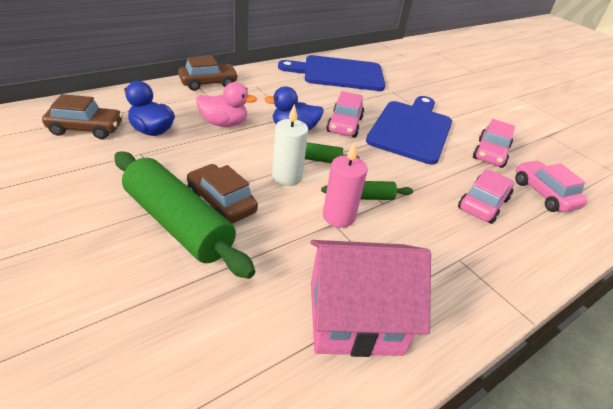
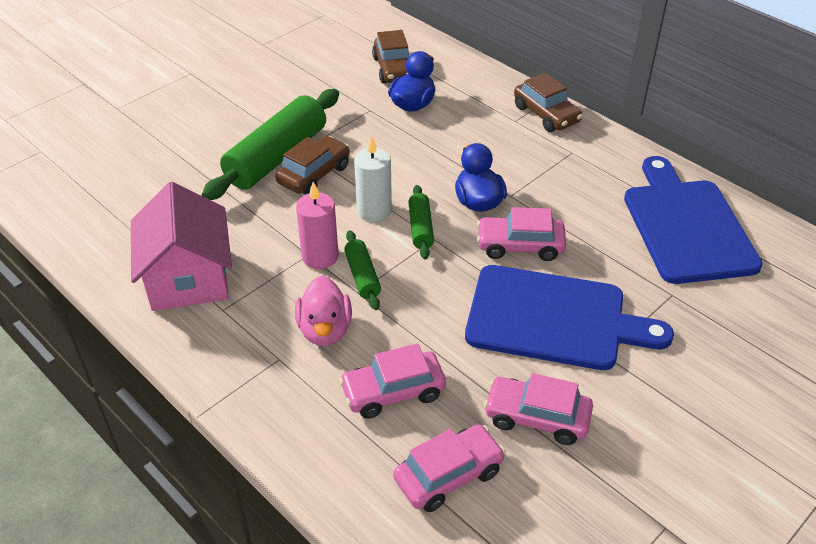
camera: 85 degrees right, 5 degrees up
(224, 123) = (457, 146): pink duck -> pink duck (325, 330)
(483, 204) = (393, 392): pink car -> pink car turned 135 degrees clockwise

